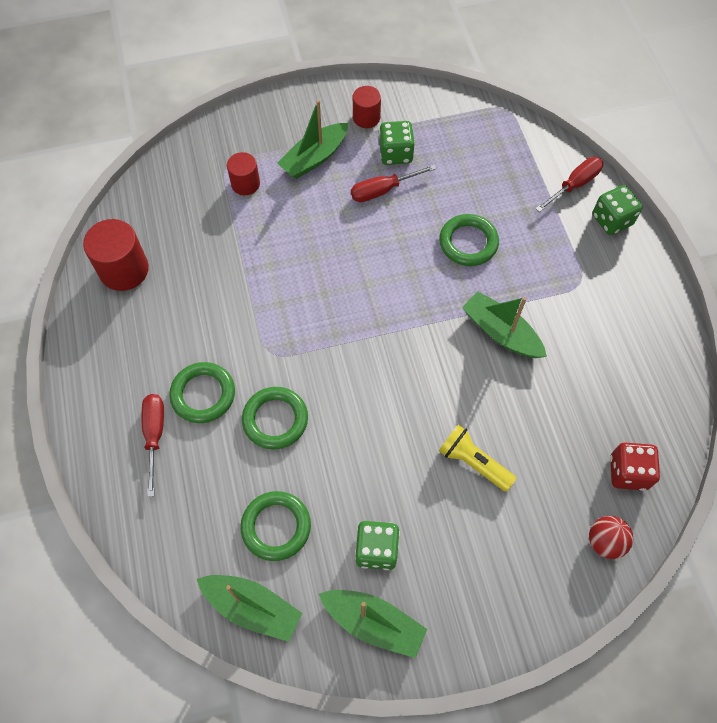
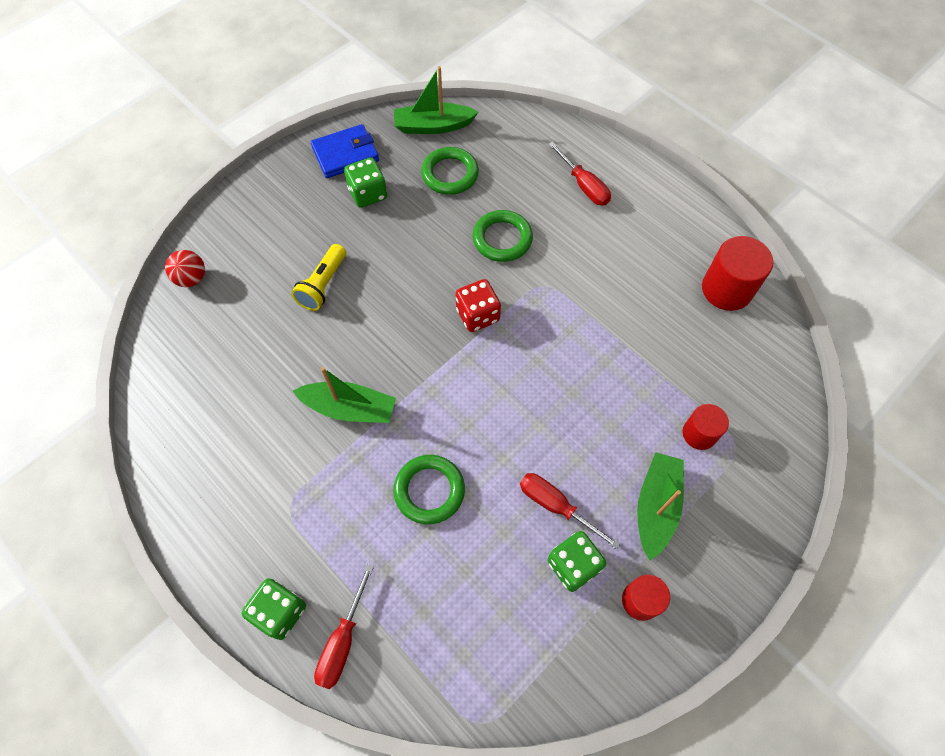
camera: 150 degrees right, 0 degrees up
(203, 394) = (572, 229): green ring -> none
(373, 623) = (345, 154): green boat -> blue wallet
(383, 190) = (555, 506): red screwdriver -> red screwdriver turned 90 degrees counterclockwise
(473, 462) = (323, 285): yellow flashlight -> yellow flashlight turned 105 degrees clockwise
(628, 472) = (186, 339): red dice -> red dice (477, 315)

